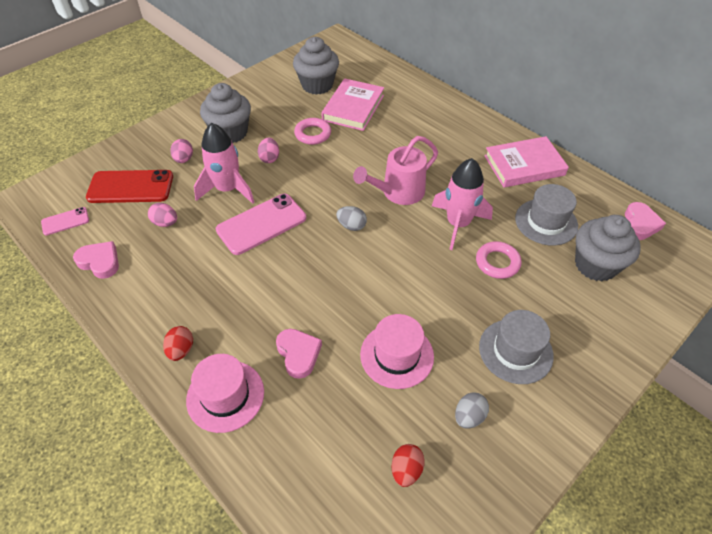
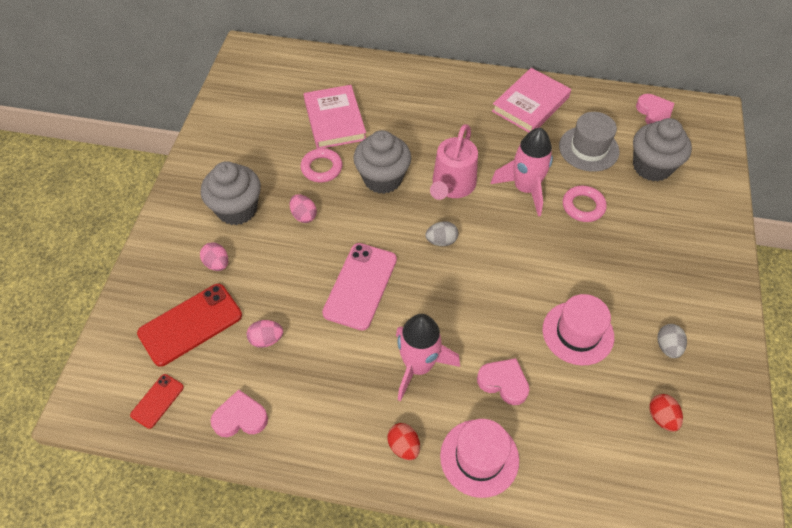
camera: 35 degrees left, 5 degrees up
(65, 221) = (157, 401): pink phone -> red phone
(228, 189) = (294, 270): pink rocket -> pink rocket (418, 366)
(317, 85) = (276, 112): grey cupcake -> grey cupcake (382, 178)
(515, 351) = (655, 273): grey hat -> none

